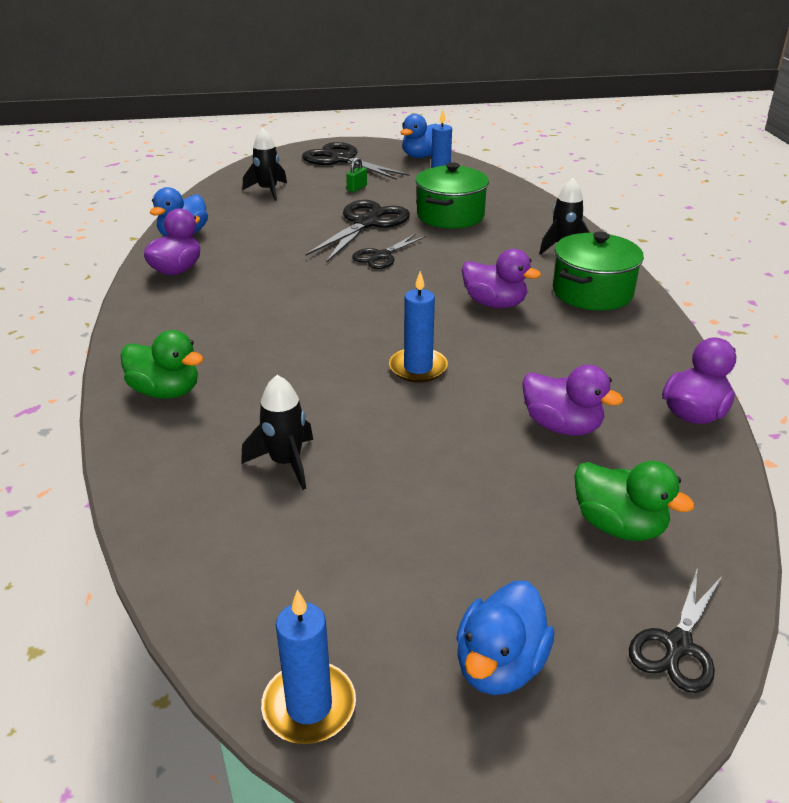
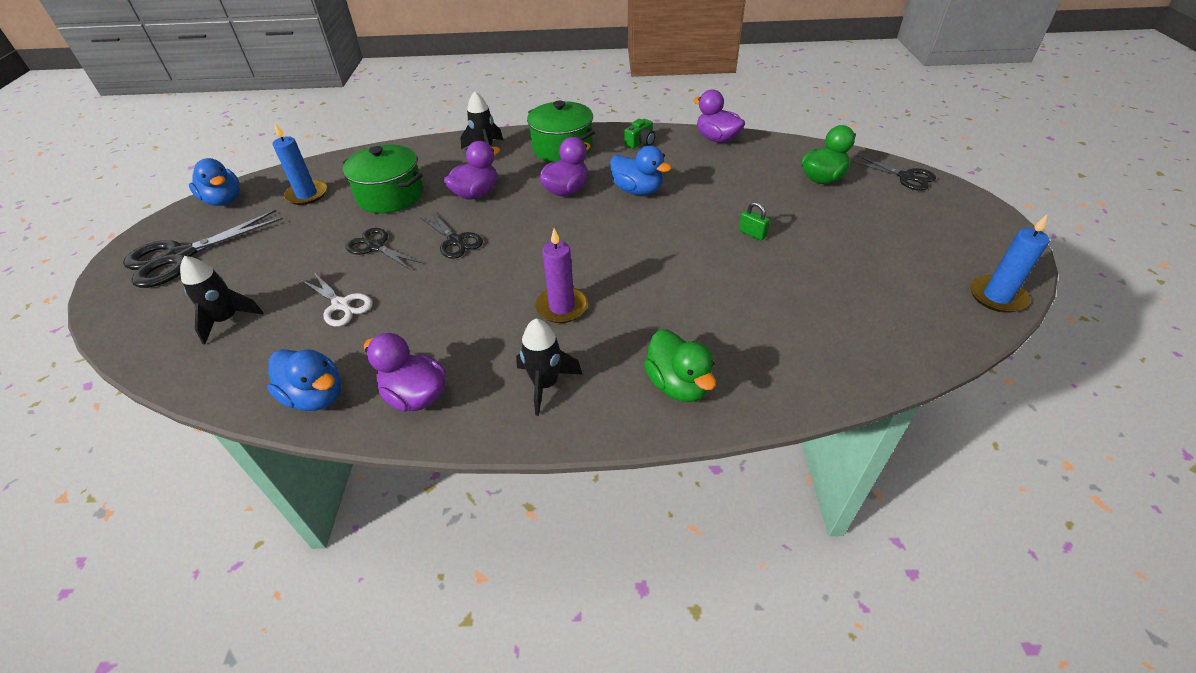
camera: 80 degrees left, 10 degrees up
(166, 391) = (678, 385): green duck -> green duck turned 120 degrees clockwise
(282, 320) = (562, 307): none -> purple candle
(285, 225) = (341, 305): none -> white scissors
(286, 463) = (780, 305): black rocket -> black rocket (545, 384)
(357, 188) = (277, 249): green padlock -> green padlock (752, 234)
(366, 223) = (375, 246): black scissors -> black scissors, size x0.59
(418, 368) = (655, 234): blue candle -> none
(499, 665) = (940, 229): blue duck -> blue duck (637, 190)
(562, 426) = (730, 183): purple duck -> purple duck (476, 194)
(641, 346) = (640, 142): none -> green camera

